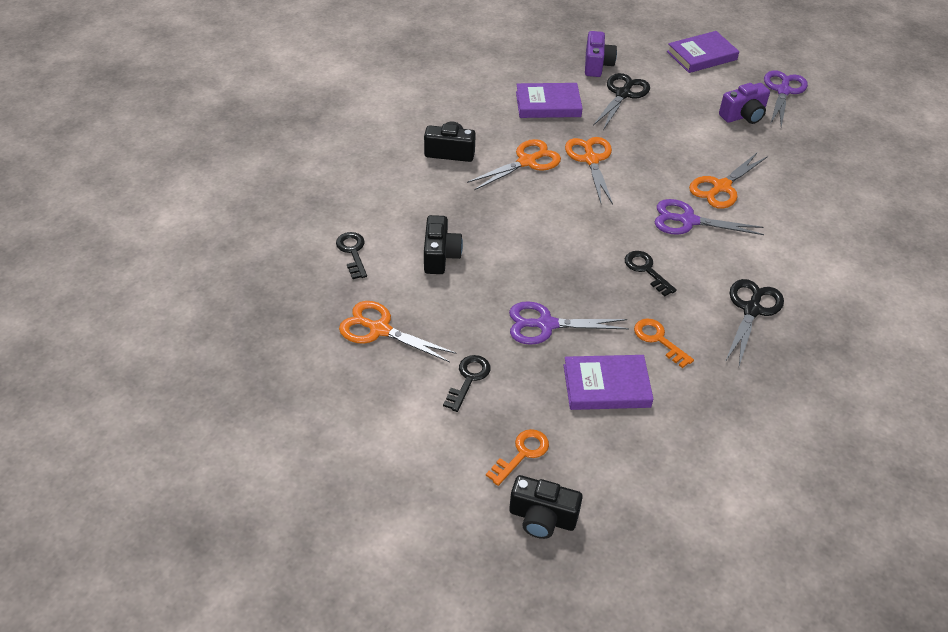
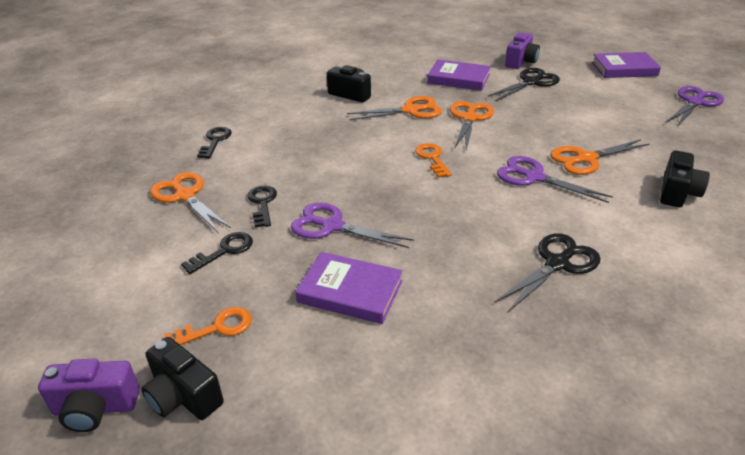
camera: 25 degrees right, 10 degrees down
(440, 256) = (282, 157): black camera -> black camera (677, 193)
(646, 270) = (463, 206): black key -> black key (262, 203)
(658, 340) = (435, 265): orange key -> orange key (432, 158)
(743, 116) = (642, 113): purple camera -> purple camera (95, 408)

